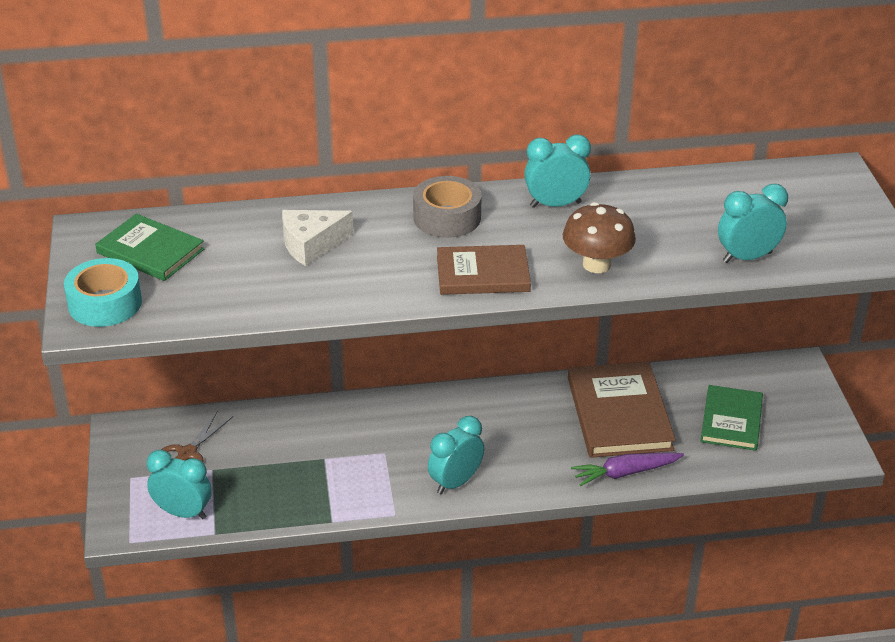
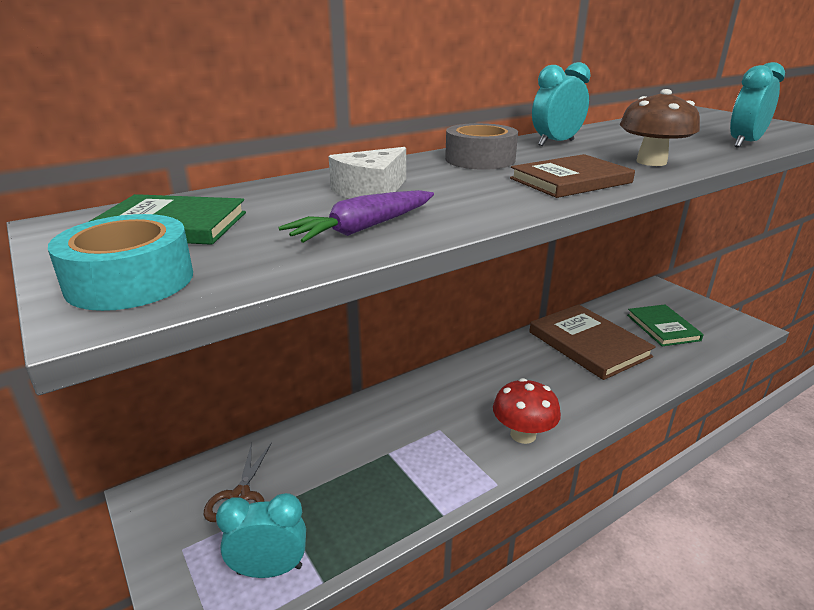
camera: 25 degrees left, 10 degrees down
(455, 482) = (523, 434): turquoise clock -> red mushroom
(625, 473) = (640, 383): purple carrot -> purple carrot (363, 228)

